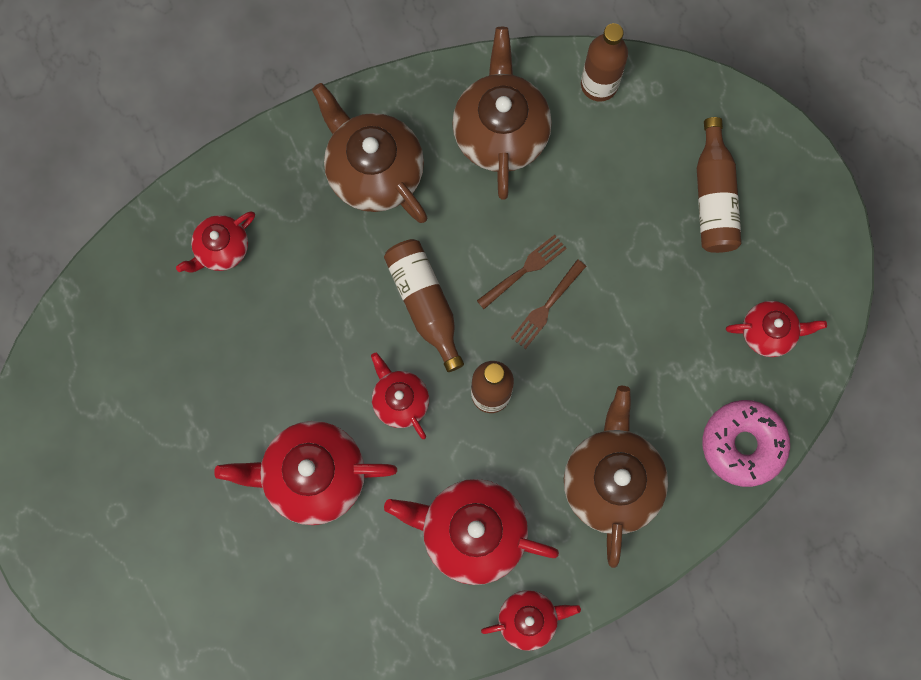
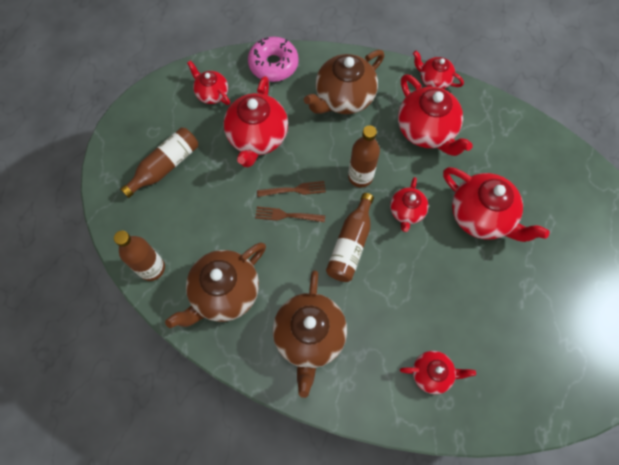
camera: 135 degrees left, 10 degrees down
(654, 329) = (257, 137): none -> red teapot

